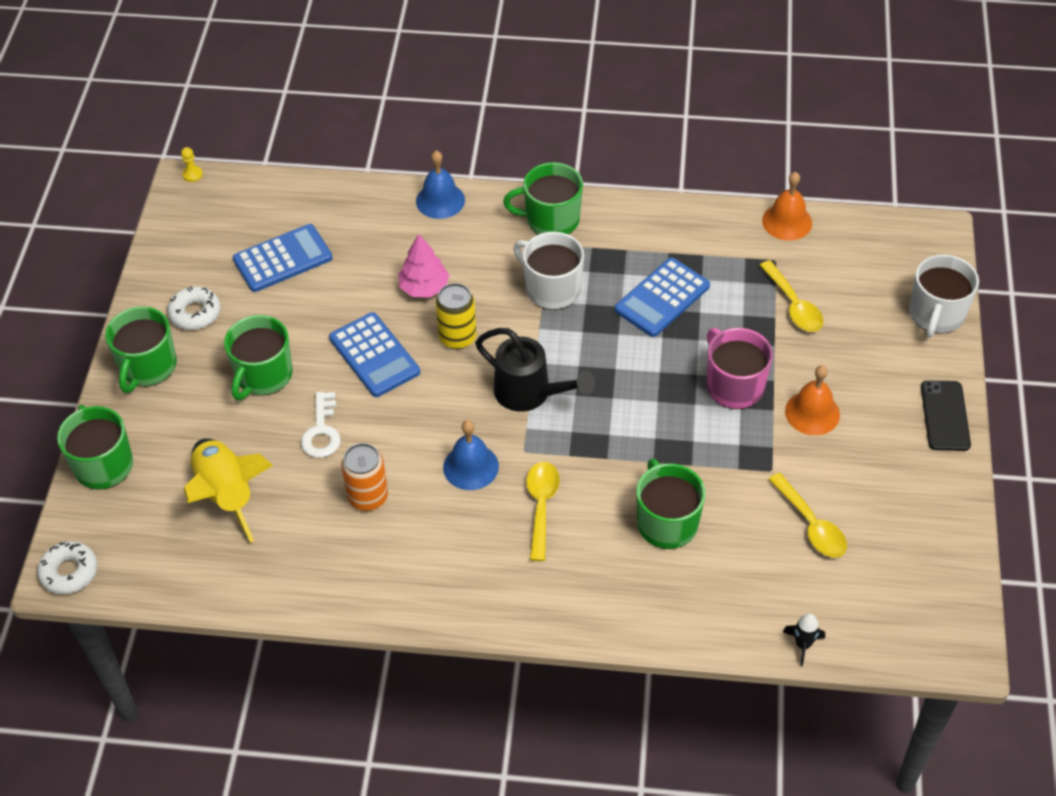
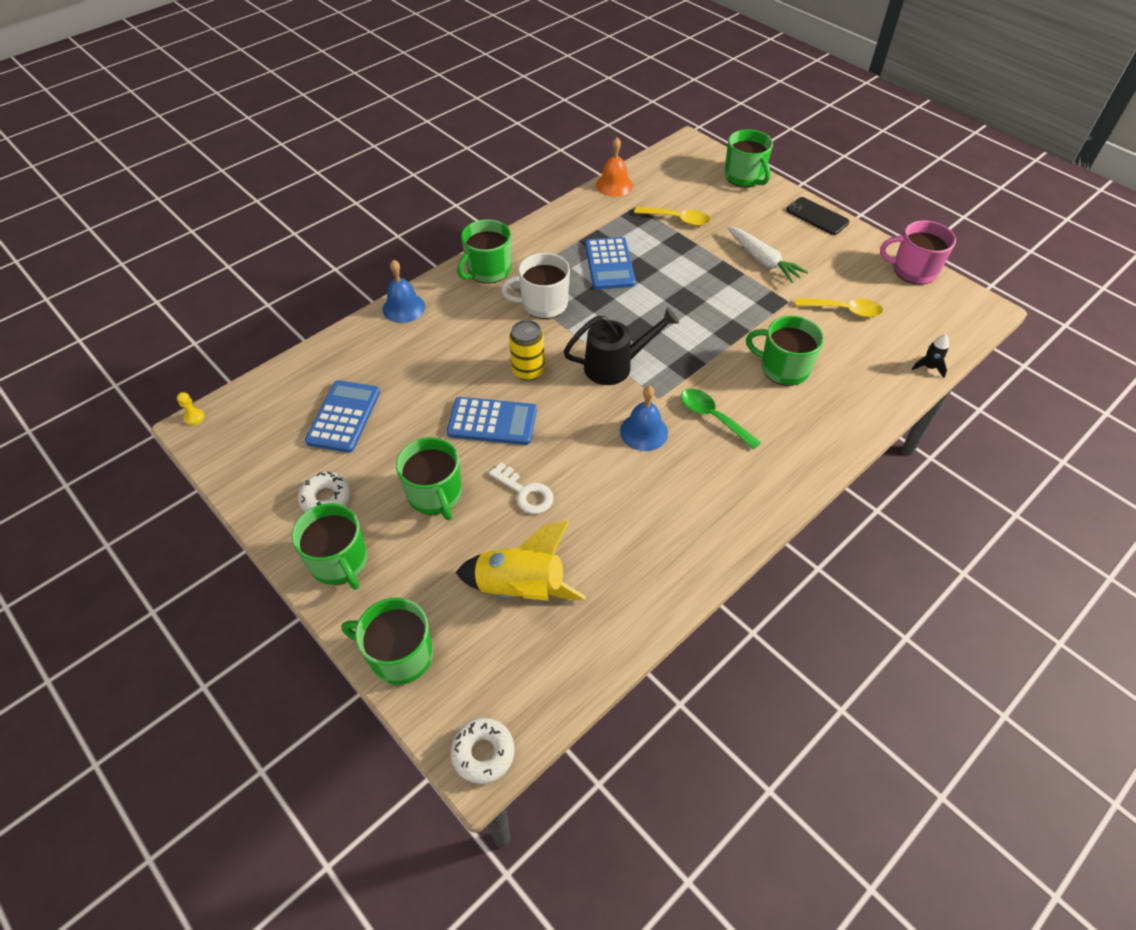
camera: 50 degrees left, 0 degrees up
(368, 497) = (612, 503): orange can -> none
(424, 287) = (466, 360): pink tree -> none
(541, 506) = (712, 417): yellow spoon -> green spoon
(734, 385) = (709, 277): pink mug -> pink mug (913, 270)
(812, 413) = (763, 260): orange bell -> white carrot
(936, 314) = (744, 177): white mug -> green mug

